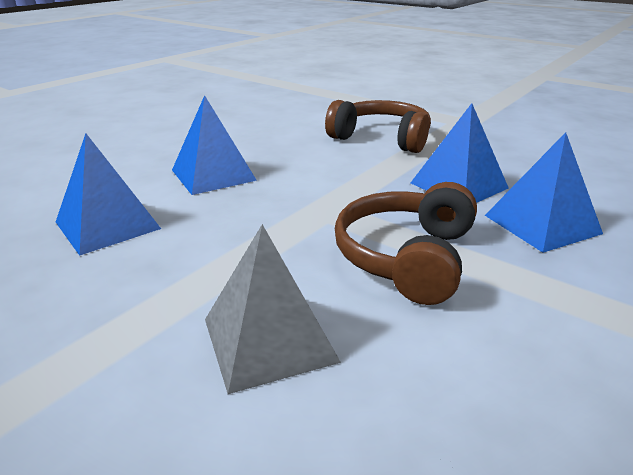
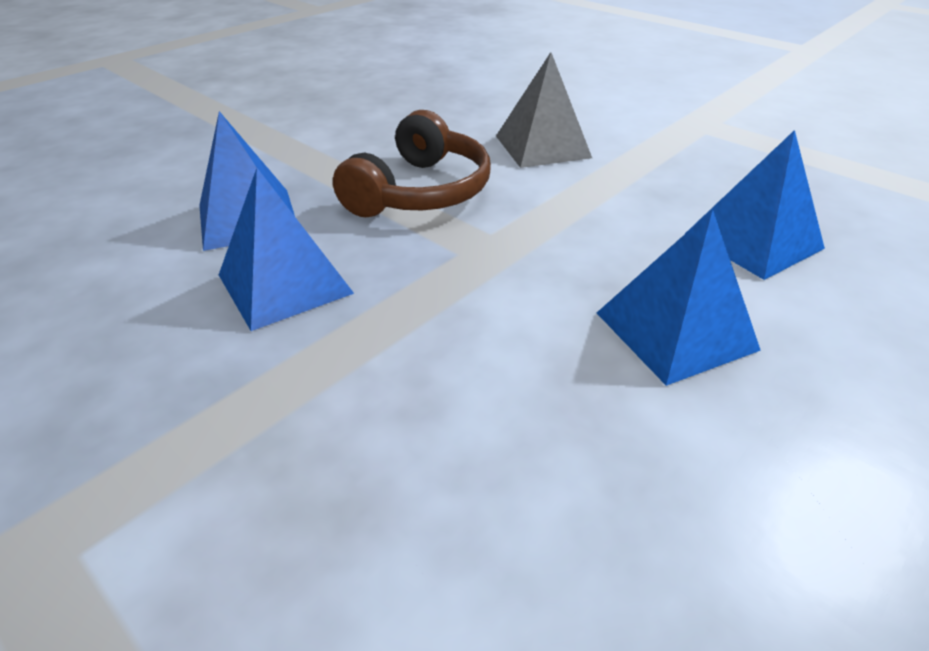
camera: 175 degrees left, 10 degrees up
(381, 138) = (326, 453): brown headphones -> none

